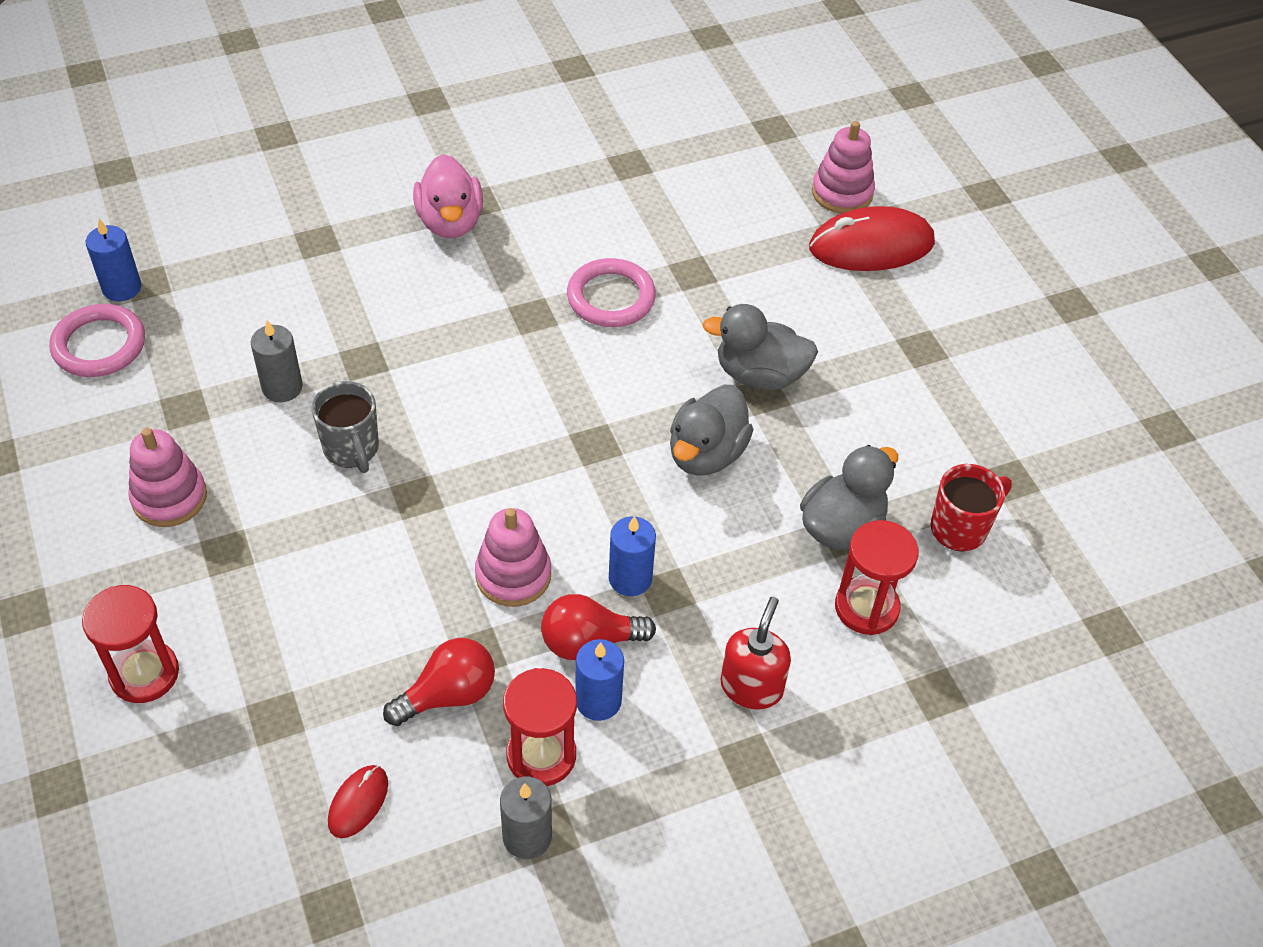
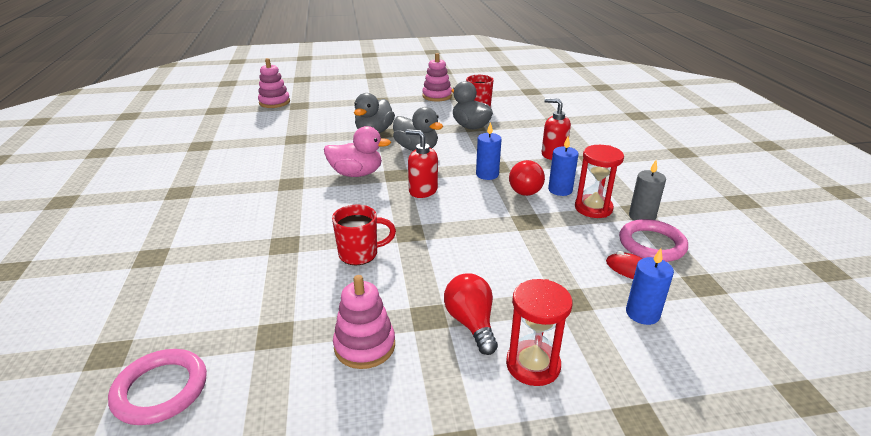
camera: 75 degrees left, 20 degrees down
(122, 288) = (99, 372): blue candle -> blue candle (642, 313)
(282, 387) = (285, 281): grey candle -> none
(352, 449) = (360, 254): grey mug -> red mug
(448, 695) = (555, 233): red light bulb -> red light bulb (471, 323)
(450, 222) = (188, 202): pink duck -> pink duck (356, 174)
(513, 575) = (477, 206): pink stacking toy -> pink stacking toy (437, 96)
(547, 491) = (423, 191): none -> red soap dispenser
(611, 297) = (296, 160): pink ring -> pink ring (652, 244)
(866, 607) = (514, 127): red hourglass -> none
(871, 245) = (312, 101): red mouse -> none

